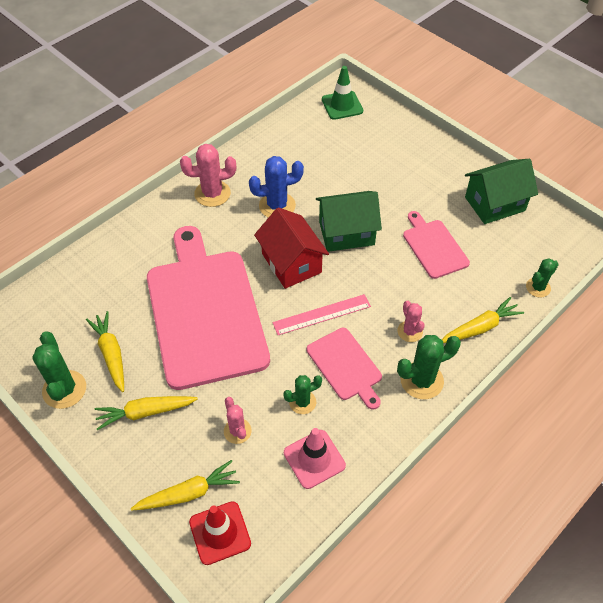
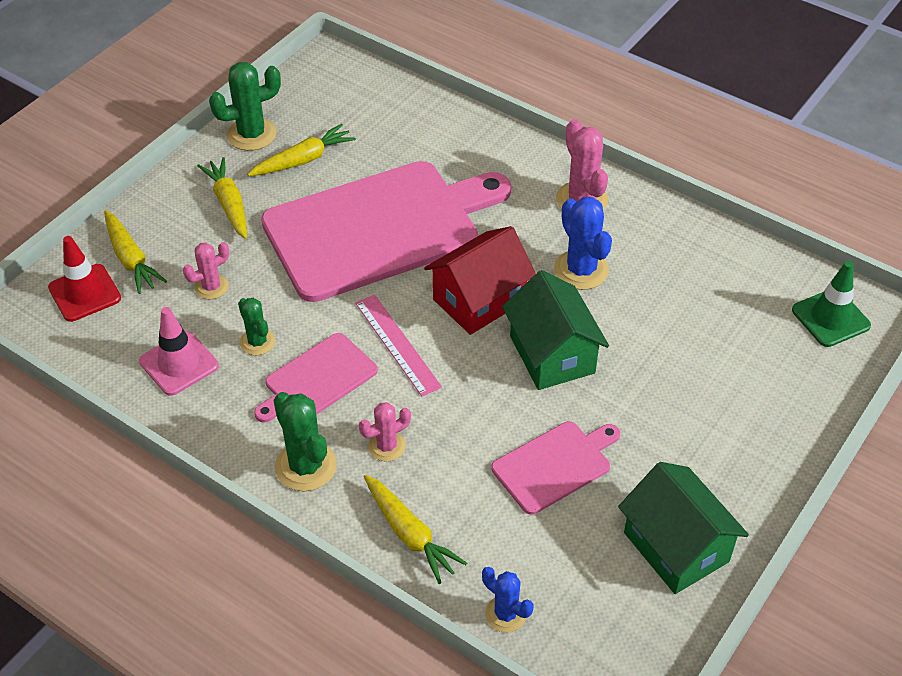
camera: 80 degrees right, 5 degrees down
(538, 287) = (505, 614): green cactus -> blue cactus

